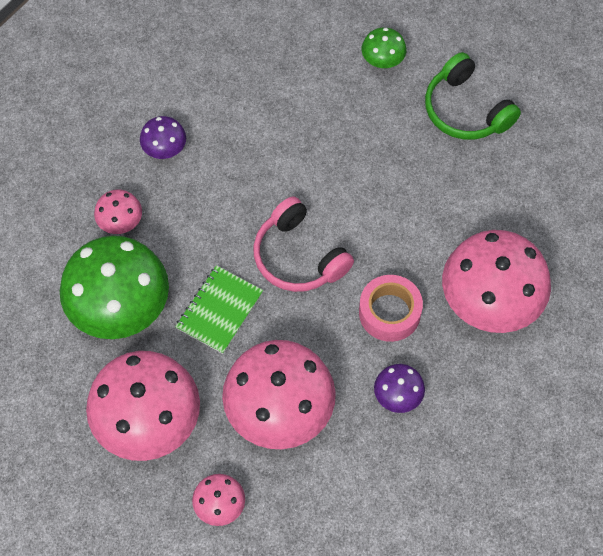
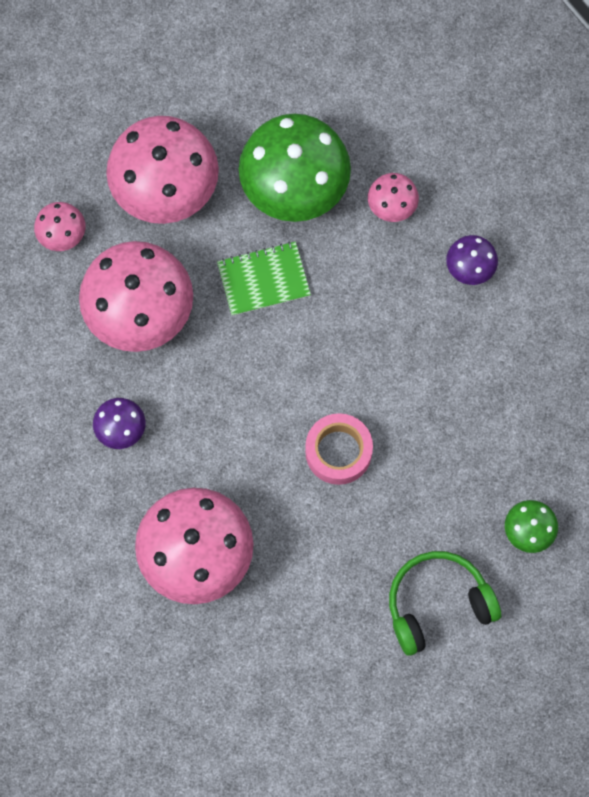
camera: 105 degrees right, 10 degrees up
(219, 310) = (263, 279): green notebook -> green notebook turned 60 degrees counterclockwise
(298, 257) = (302, 372): pink headphones -> none
(389, 312) = (213, 447): pink tape -> pink tape (338, 452)

